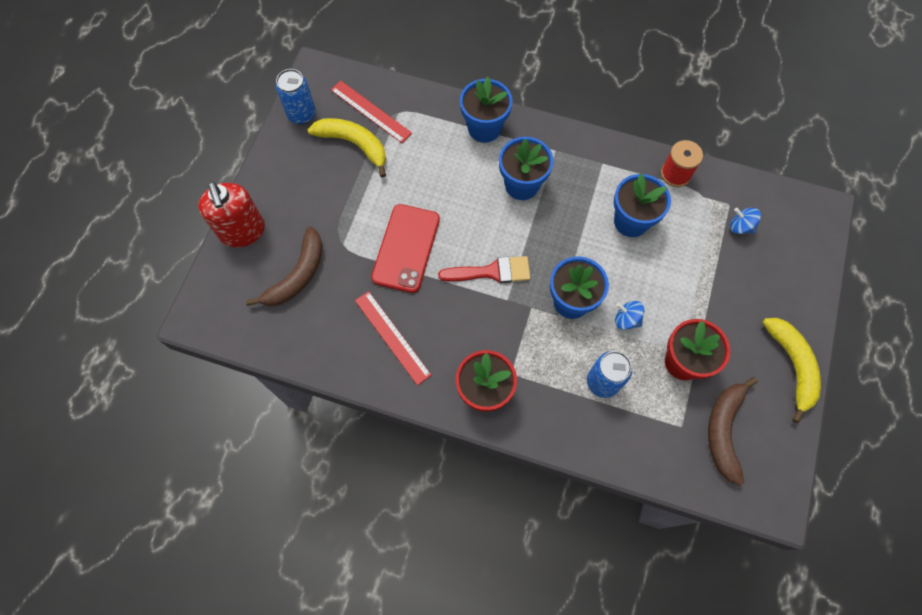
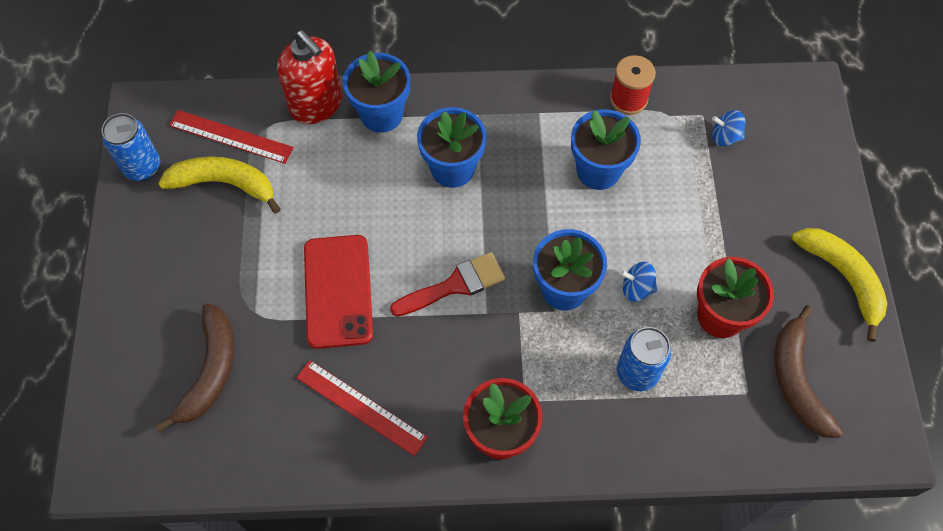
camera: 20 degrees left, 5 degrees down
(242, 231) = (117, 339): red soap dispenser -> red soap dispenser (316, 105)

